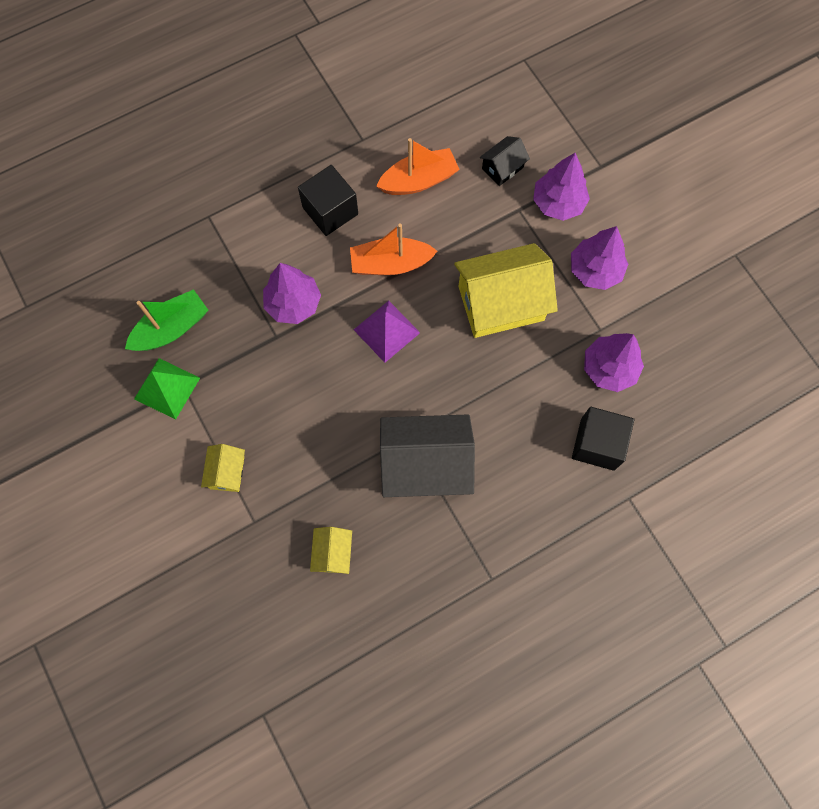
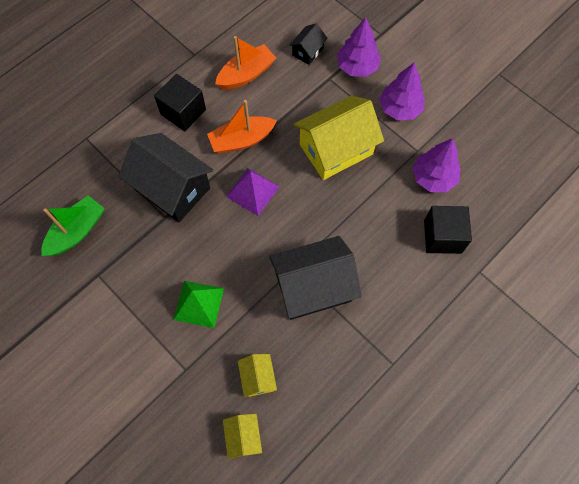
camera: 15 degrees left, 5 degrees down
(167, 388) = (84, 280): green pyramid -> green pyramid (198, 304)
(227, 472) = (152, 335): yellow house -> yellow house (243, 437)
(293, 303) = (172, 188): purple tree -> black house

